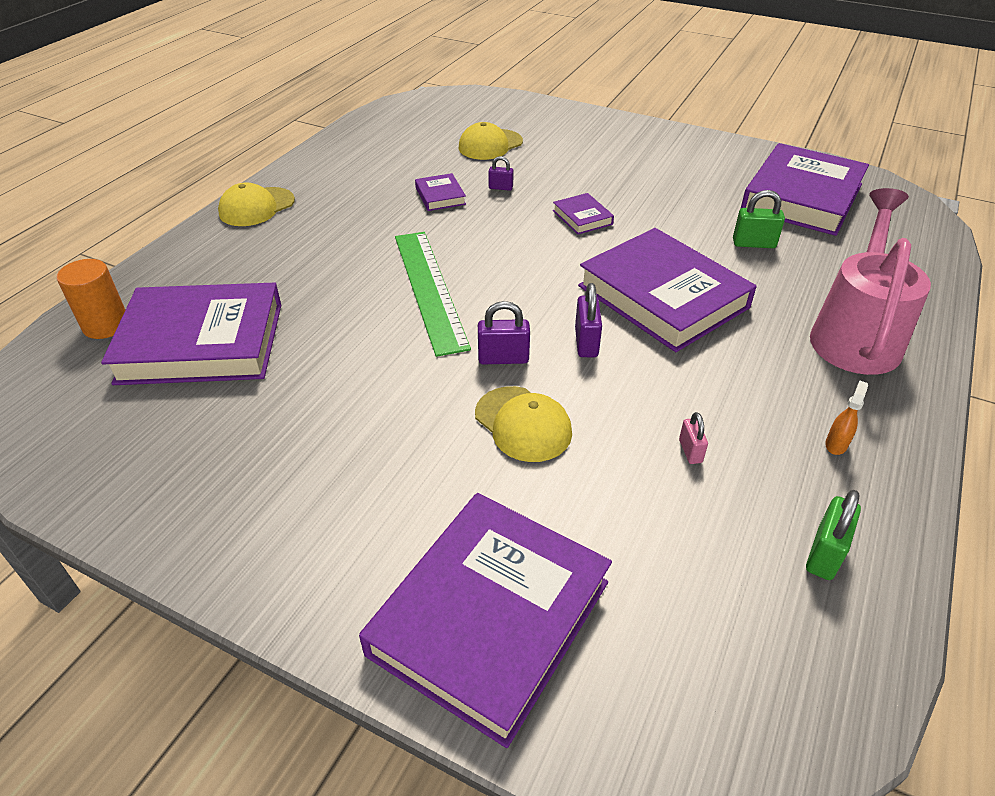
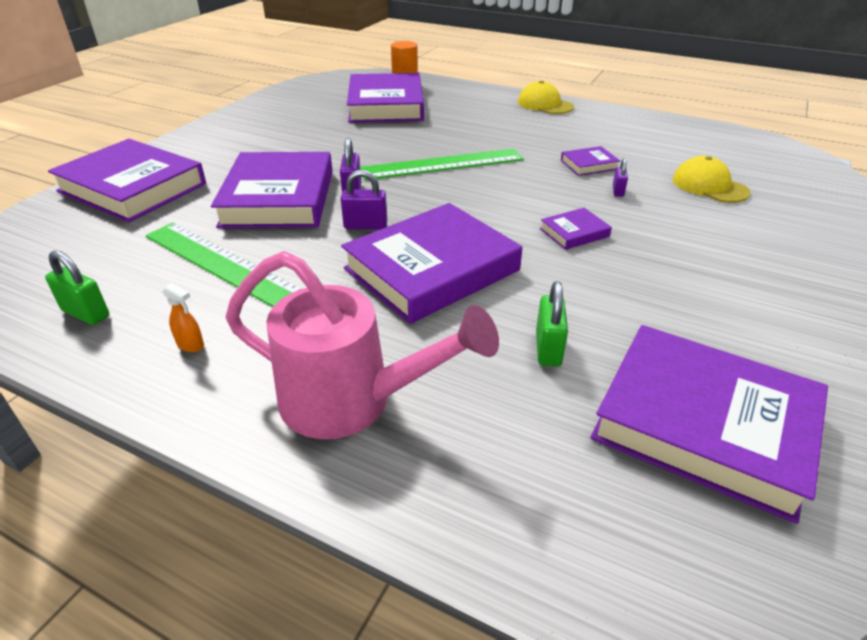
camera: 90 degrees right, 5 degrees down
(523, 424) = (279, 198): yellow cap -> purple book
(690, 451) = (221, 264): pink padlock -> green ruler

